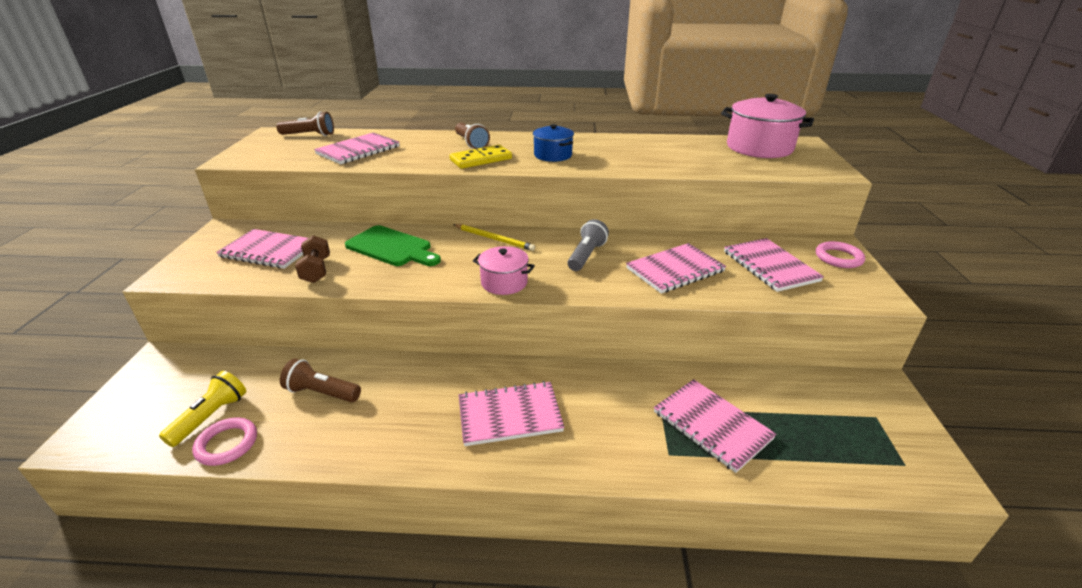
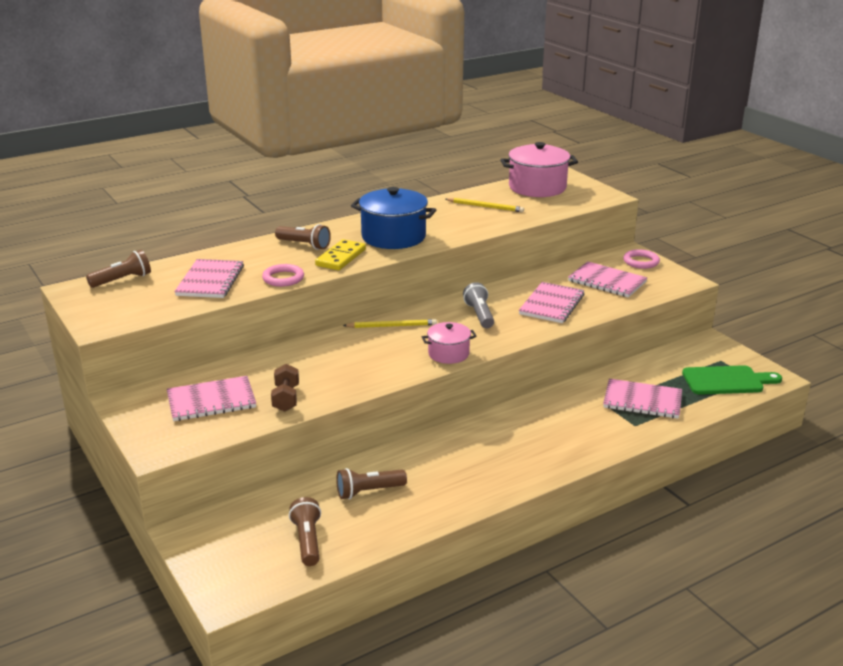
camera: 35 degrees left, 5 degrees down
(211, 417) = (307, 541): yellow flashlight -> brown flashlight
(227, 444) = (350, 546): pink ring -> pink ring (283, 278)
(316, 270) = (286, 398): brown dumbbell -> brown dumbbell turned 45 degrees clockwise
(391, 247) = (318, 360): green cutting board -> green cutting board (726, 381)
(509, 415) = (519, 447): pink notebook -> none
(553, 155) = (393, 237): blue pot -> blue pot, size x1.74
(679, 152) = (485, 207): none -> yellow pencil

